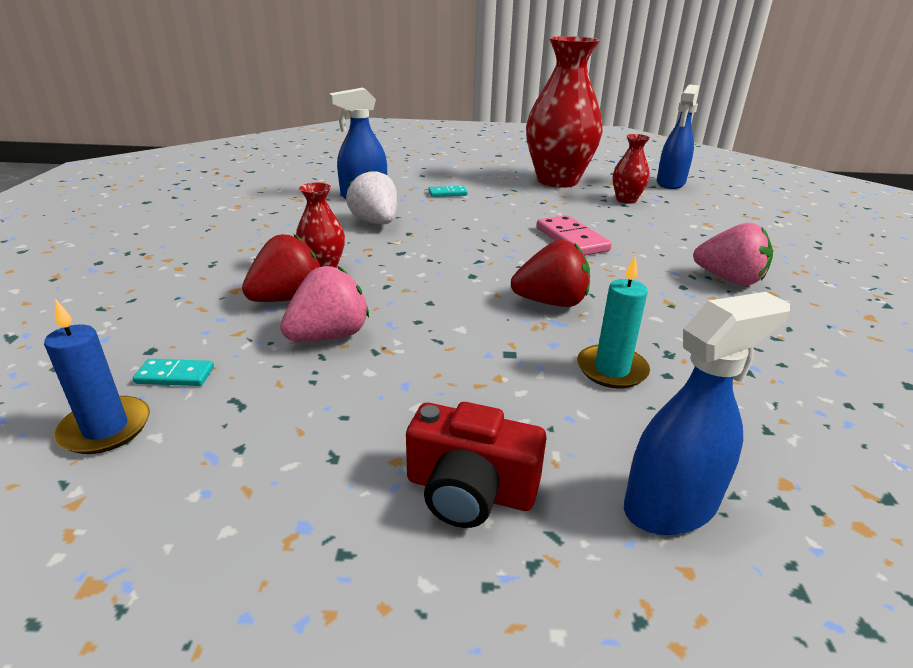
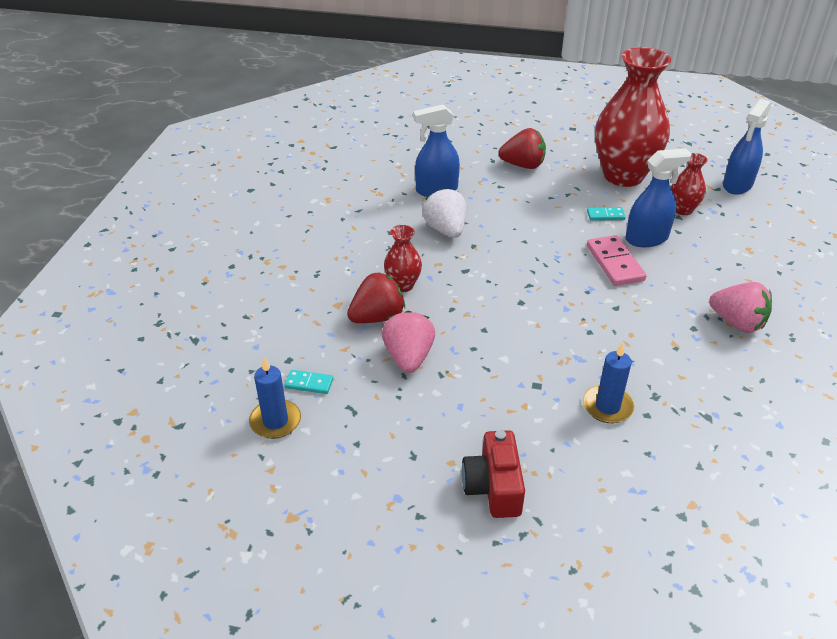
camera: 10 degrees right, 10 degrees up
(329, 336) = (408, 357): pink strawberry -> pink strawberry turned 60 degrees counterclockwise
(447, 193) = (513, 190): turquoise domino -> turquoise domino (605, 215)
(470, 490) = (493, 487): red camera -> red camera turned 60 degrees clockwise
(551, 302) = (578, 337): red strawberry -> red strawberry (523, 165)
(611, 369) = (607, 406): turquoise candle -> blue candle
(671, 506) = (613, 510): blue spray bottle -> blue spray bottle (647, 238)

